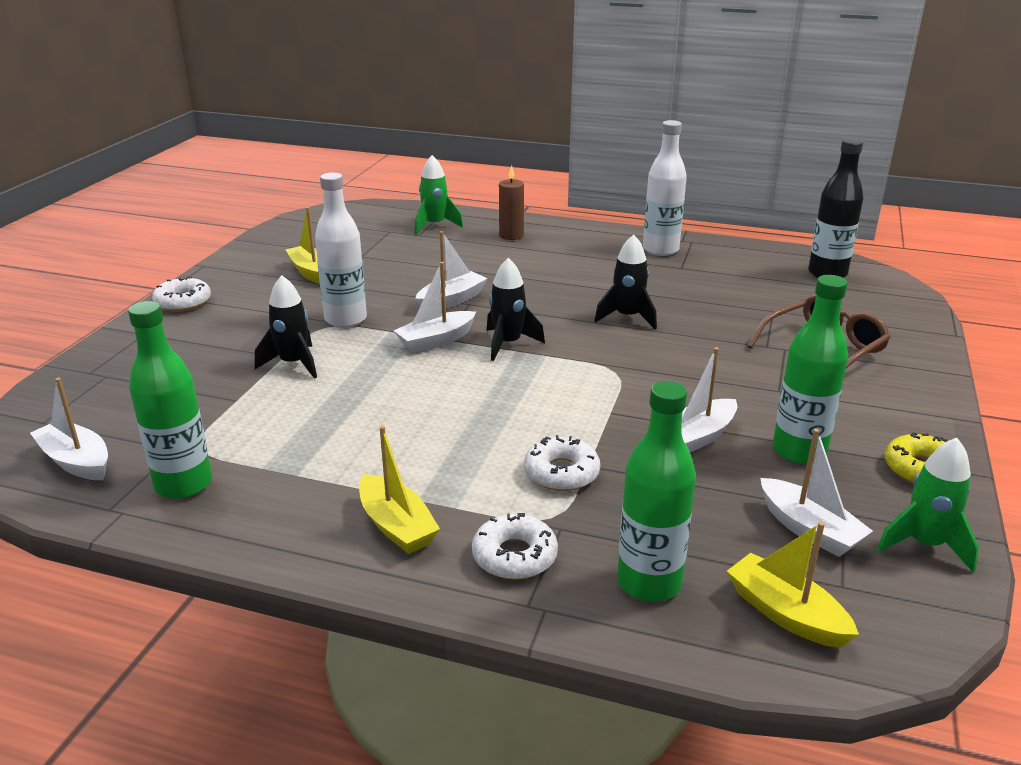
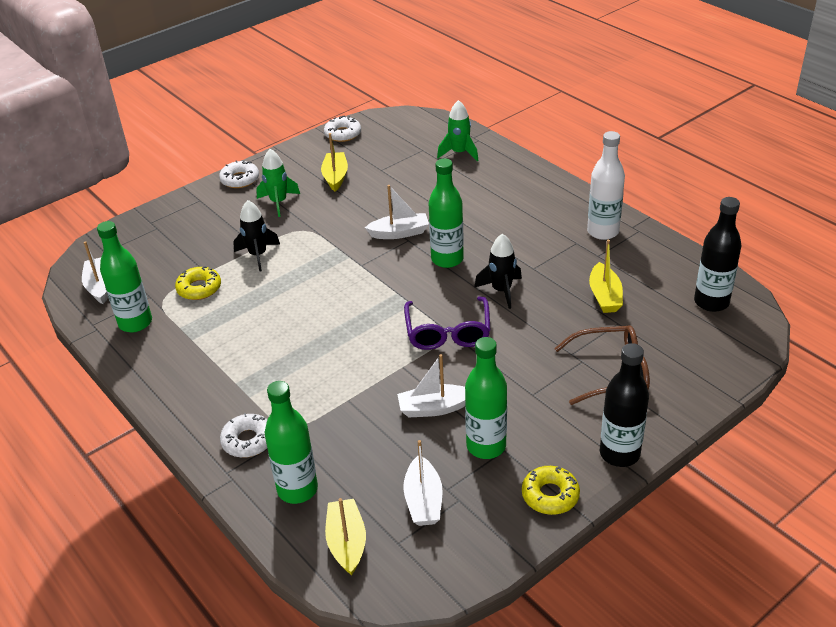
camera: 35 degrees right, 10 degrees up
(245, 418) = (199, 288): none -> yellow donut
(345, 319) = (319, 227): white bottle -> none
(396, 526) = (209, 395): yellow boat -> yellow boat (604, 296)
(436, 340) = (356, 266): white boat -> none
(508, 344) = (397, 285): black rocket -> none
(511, 236) = (504, 181): brown candle -> none
(535, 308) = (447, 259): none -> green bottle
(561, 473) = (327, 398): white donut -> white donut (343, 134)
(619, 367) = (448, 332): none -> purple glasses
(924, 544) = (480, 543): green rocket -> green rocket (278, 202)
(927, 409) = (619, 453): none -> black bottle

